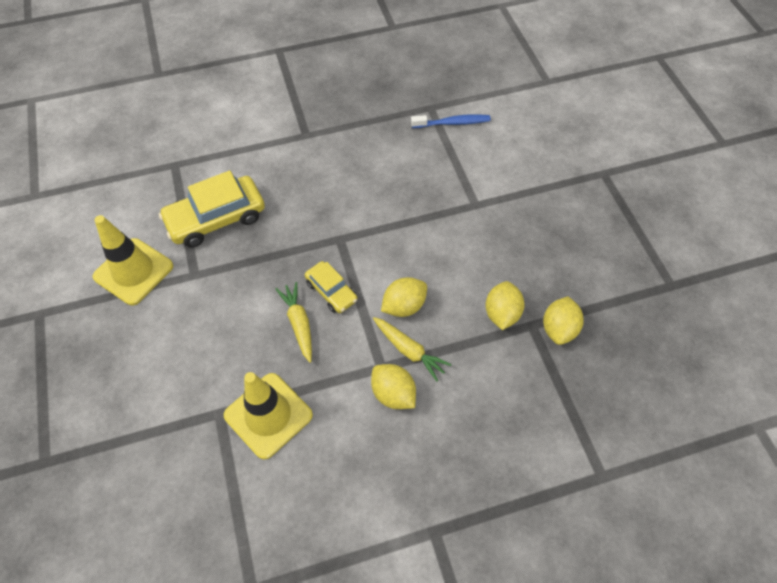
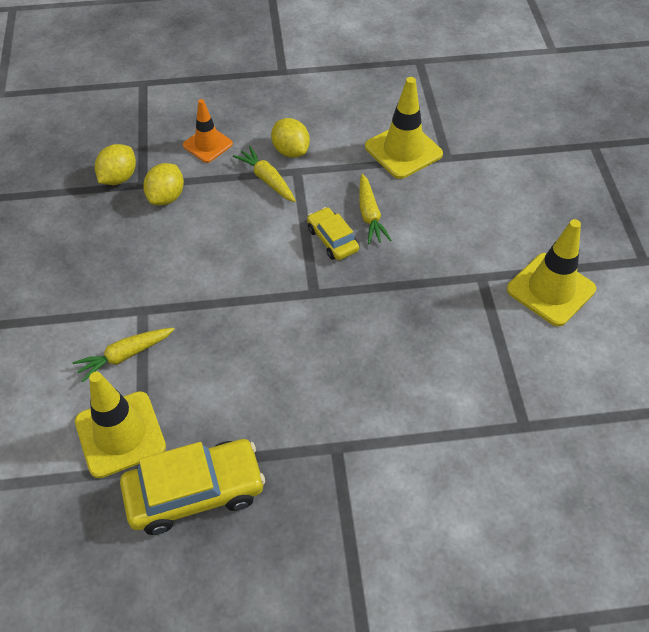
camera: 170 degrees left, 5 degrees down
(216, 219) = (460, 338): yellow car -> yellow car (195, 492)
(404, 306) = (261, 216): yellow lemon -> none
(452, 123) = (120, 434): blue toothbrush -> yellow traffic cone
(473, 170) = (125, 356): none -> yellow carrot
(486, 388) = (207, 145): none -> orange traffic cone

